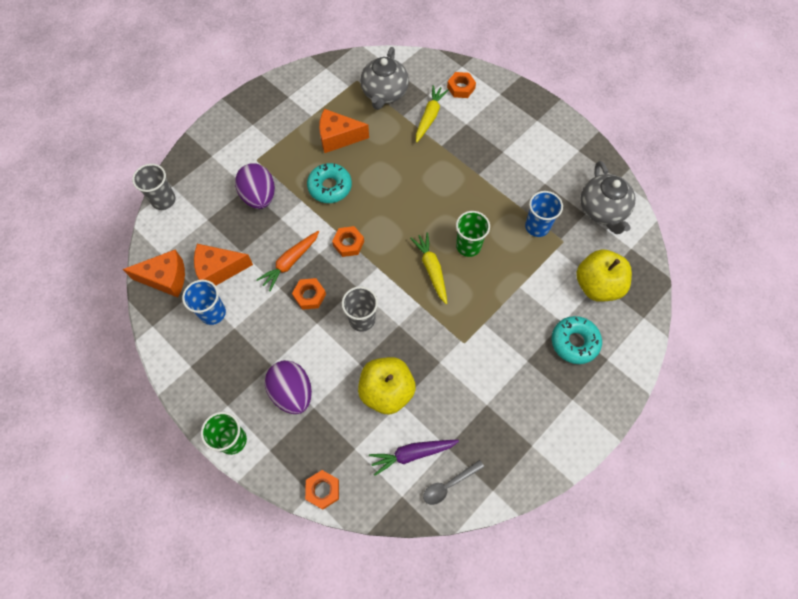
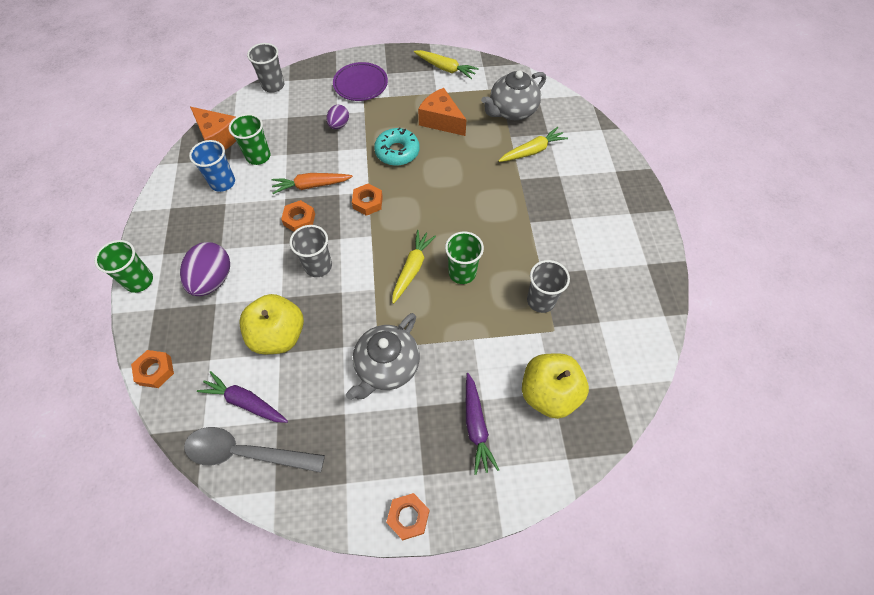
camera: 40 degrees right, 5 degrees down
(219, 270) = (258, 156): orange cheese -> green cup
(240, 149) = (360, 84): none -> purple plate
(259, 196) = (339, 125): purple egg -> purple egg, size x0.57
(297, 89) = (445, 68): none -> yellow carrot
(449, 485) = (246, 453): grey spoon -> grey spoon, size x1.78
(461, 88) = (583, 145): orange nut -> orange nut (408, 517)
(537, 226) = (541, 300): blue cup -> grey cup
(574, 342) = (476, 426): turquoise donut -> purple carrot
(602, 210) = (620, 331): grey teapot -> grey teapot (387, 367)

